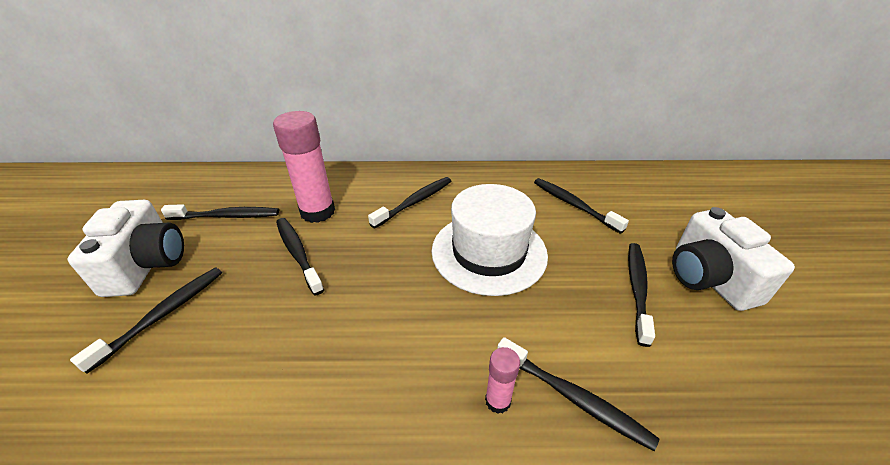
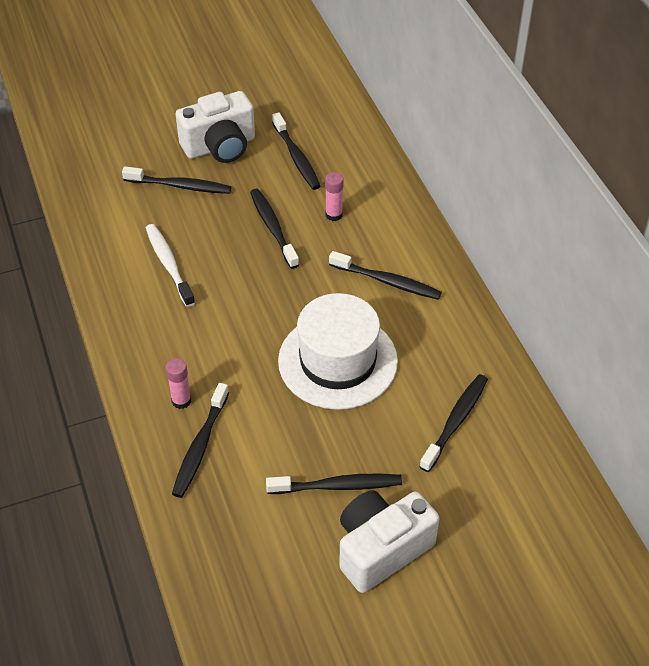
camera: 70 degrees right, 10 degrees up
(274, 358) = (169, 264): none -> white toothbrush
(298, 253) = (273, 228): black toothbrush -> black toothbrush turned 60 degrees counterclockwise
(317, 212) = (334, 215): pink glue stick -> pink glue stick, size x0.49

